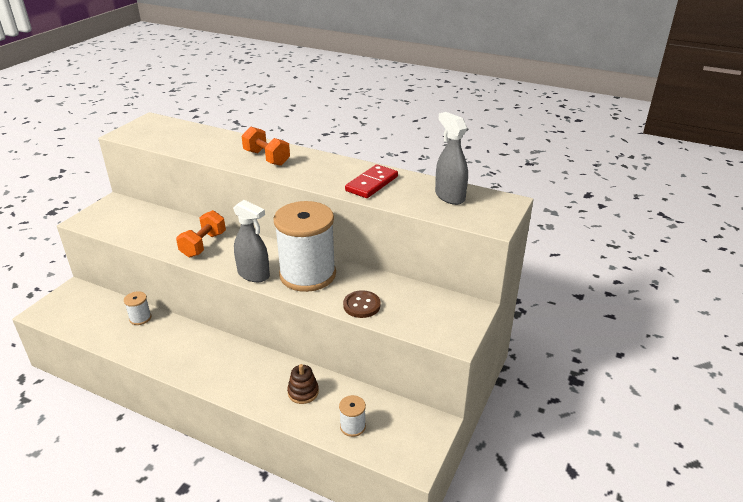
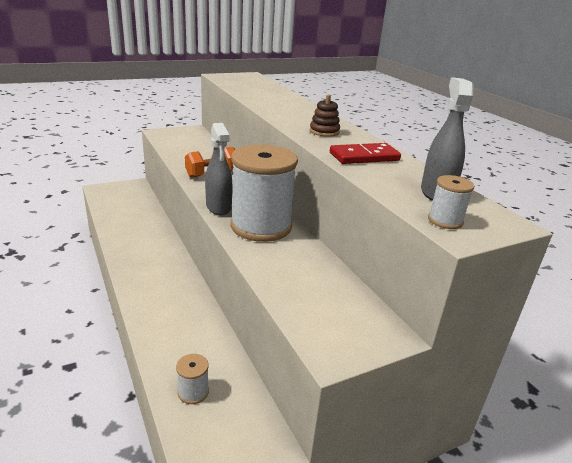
camera: 35 degrees right, 5 degrees down
(140, 318) = (149, 219): white spool -> white spool (445, 221)
(267, 158) = (297, 114): orange dumbbell -> none
(303, 392) = (189, 335): brown stacking toy -> brown stacking toy (324, 131)
(361, 305) = (275, 271): brown button -> none

